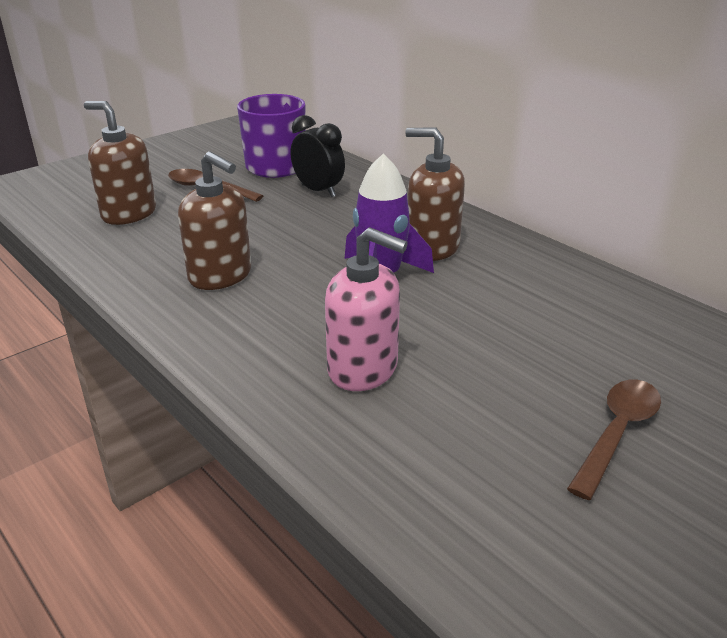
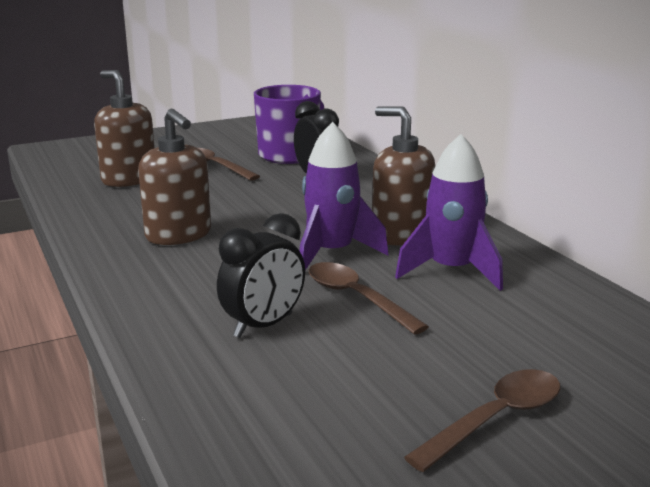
camera: 15 degrees right, 10 degrees down
(363, 369) = (263, 326): pink soap dispenser -> black clock
(431, 324) = (356, 298): none -> brown spoon
(498, 282) = (451, 271): none -> purple rocket

